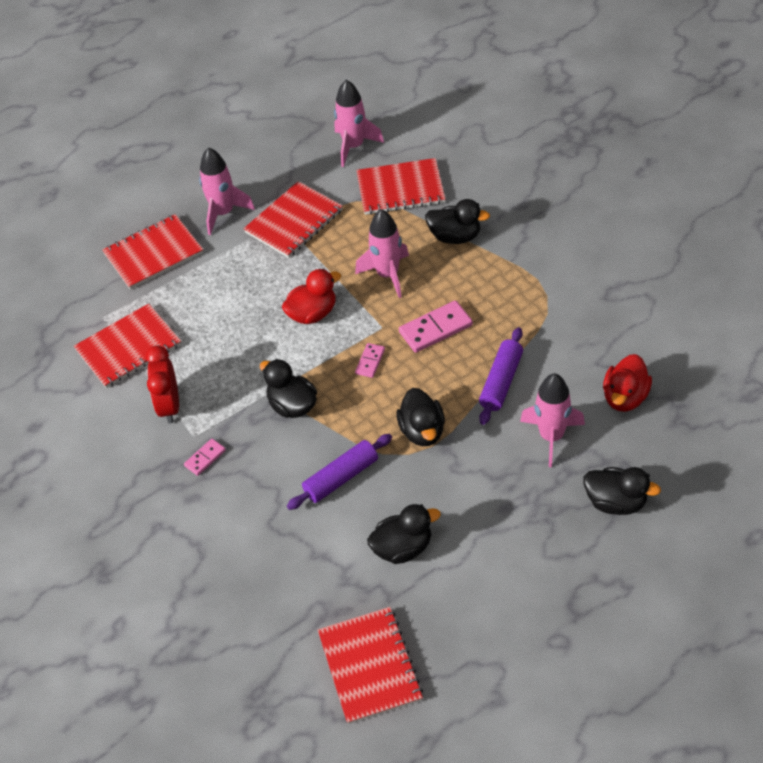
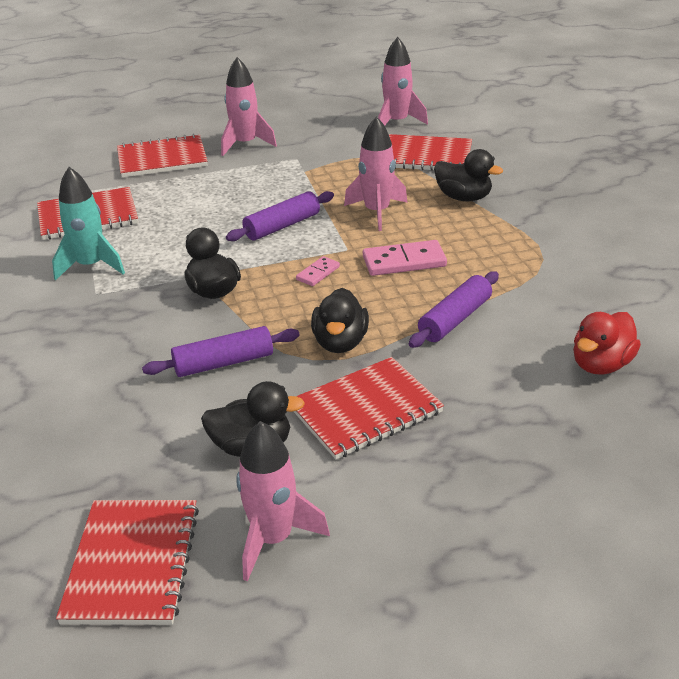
camera: 15 degrees right, 15 degrees down
(169, 406) = (91, 266): red clock -> turquoise rocket
(205, 458) = (93, 313): pink domino -> none
(294, 221) = (307, 160): red notebook -> red notebook (365, 410)
(312, 314) = (282, 226): red duck -> purple rolling pin
(551, 436) = (492, 381): pink rocket -> pink rocket (273, 539)
(616, 502) = (547, 466): black duck -> none

